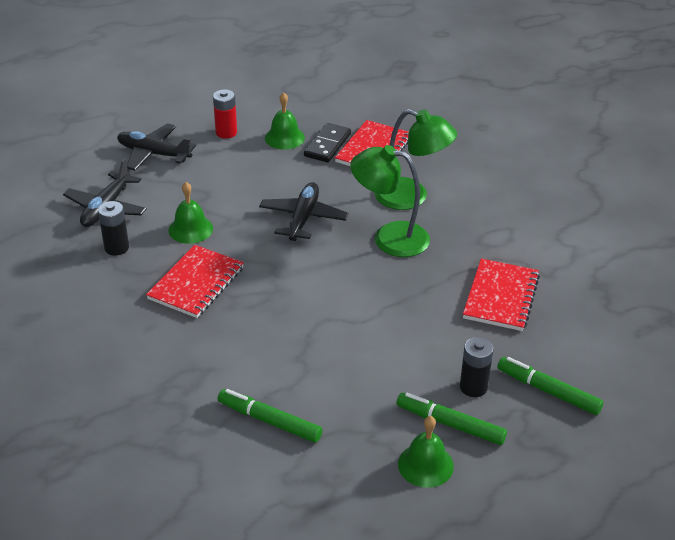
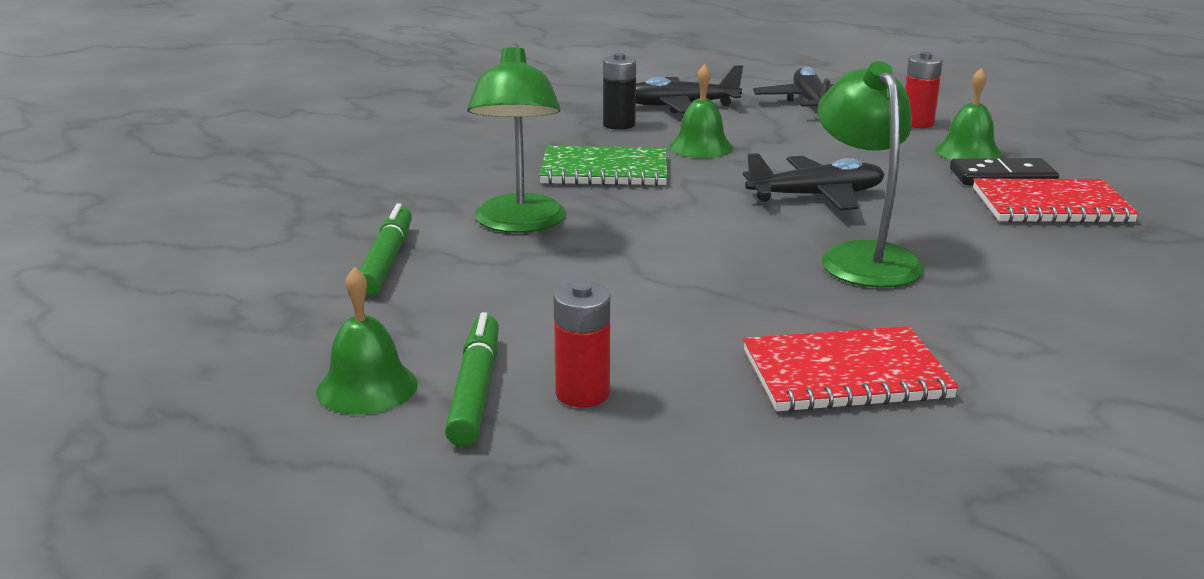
camera: 65 degrees right, 15 degrees down
(196, 283) = (604, 170): red notebook -> green notebook
(411, 197) = (986, 253): green lamp -> green lamp (519, 224)
(473, 387) = (582, 393): black battery -> red battery
(548, 391) = (640, 472): green marker -> none

